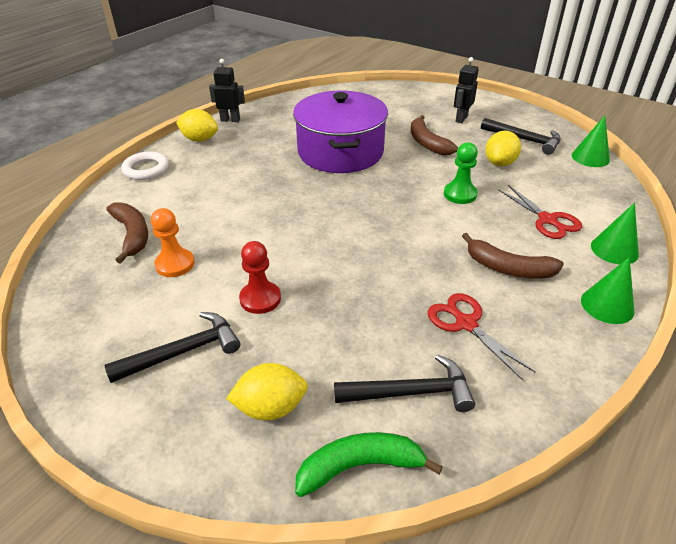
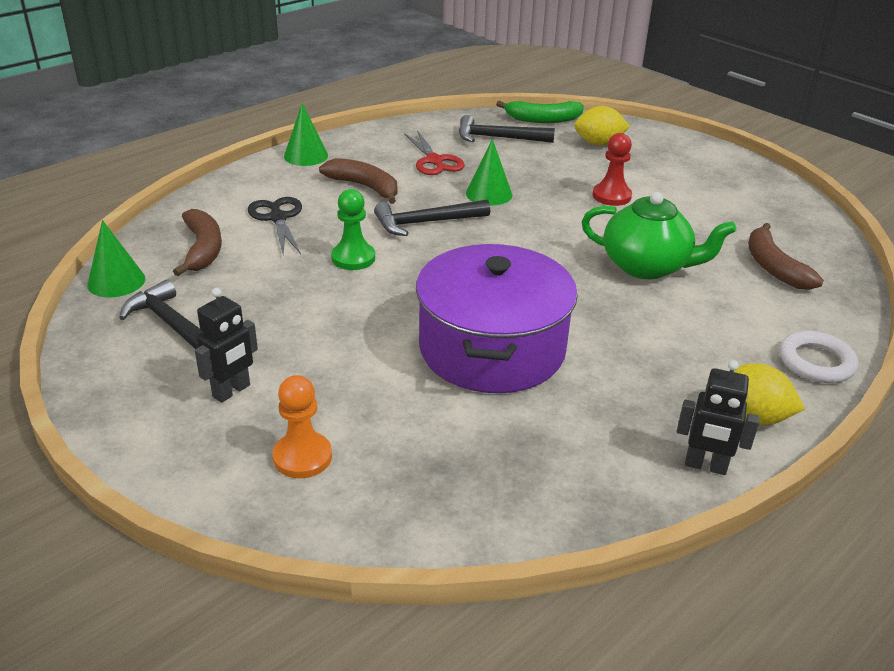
camera: 170 degrees left, 5 degrees down
(175, 264) = (707, 232): orange pawn -> orange pawn (302, 457)
(182, 352) = (672, 174): black hammer -> black hammer (426, 223)
(238, 220) = (647, 266): none -> green teapot
(427, 143) = (338, 344): brown banana -> brown banana (203, 249)
(500, 163) = (257, 292): yellow lemon -> none
(548, 220) = (278, 218): red scissors -> black scissors
(614, 249) = (244, 186): green cone -> green cone (489, 194)

